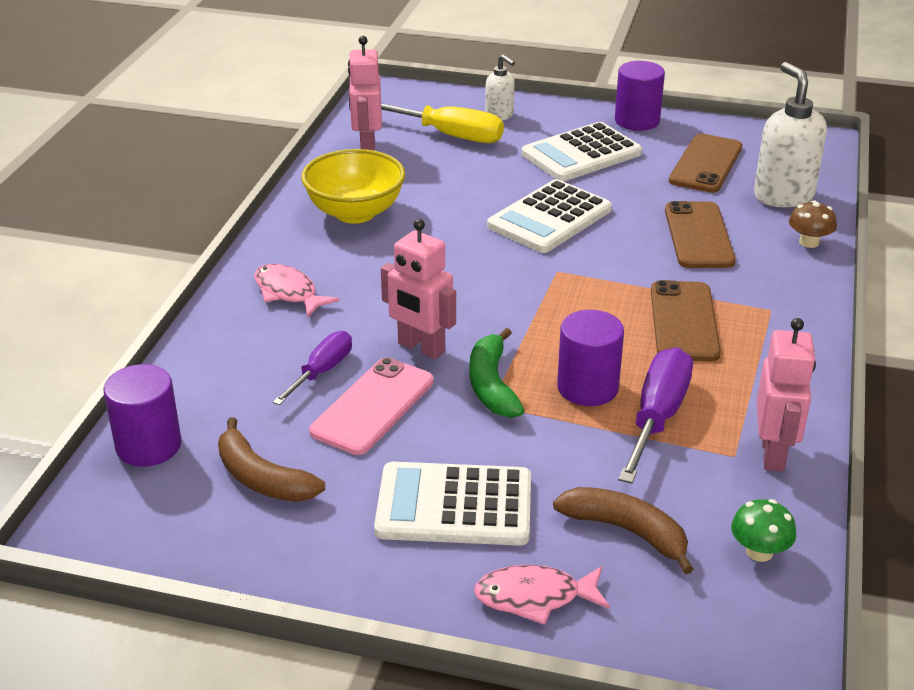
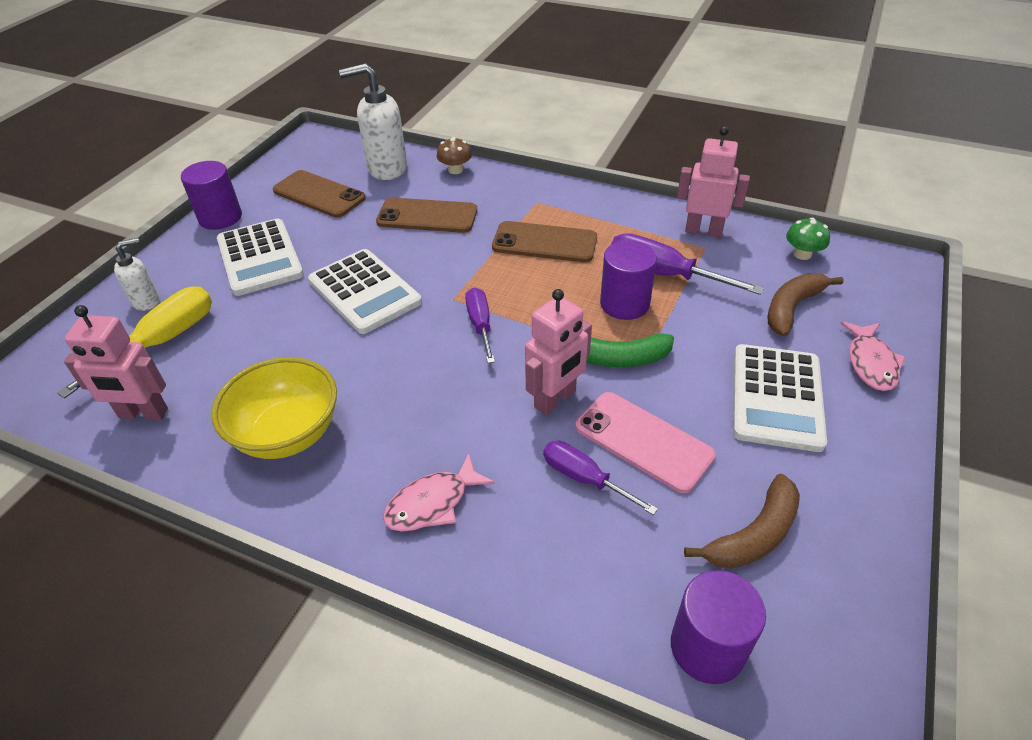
camera: 80 degrees left, 10 degrees up
(520, 292) = (480, 325): none -> purple screwdriver

